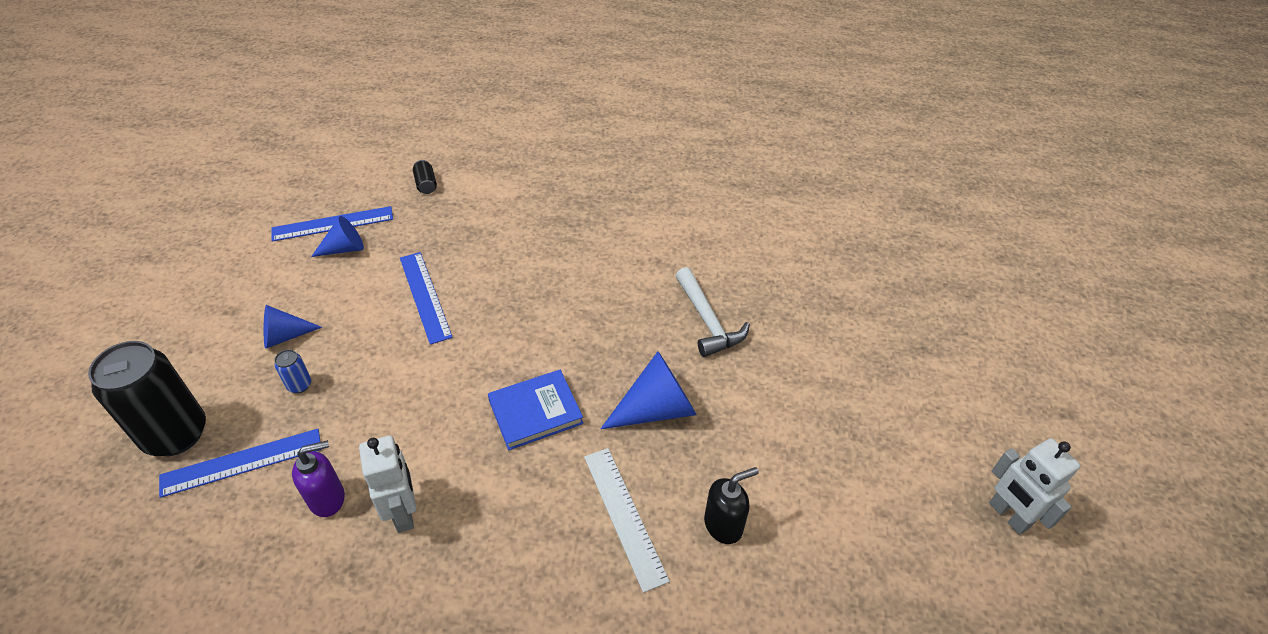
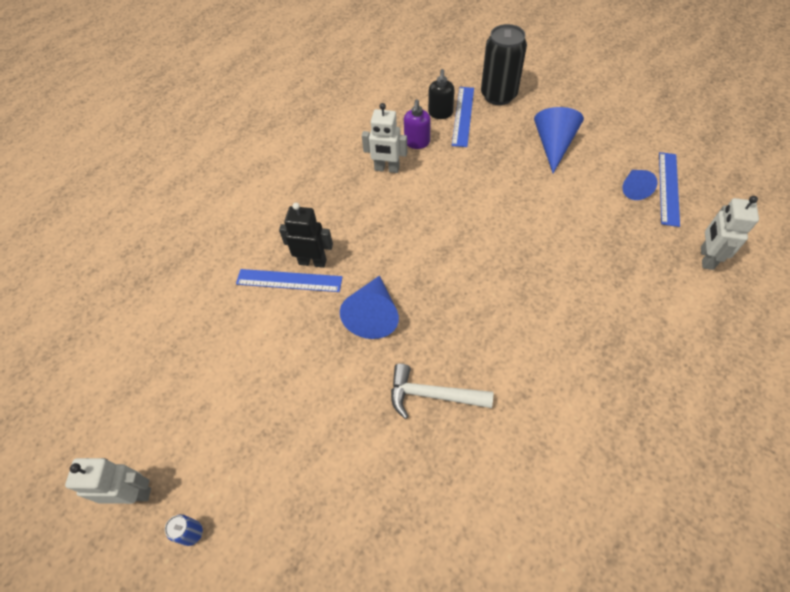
camera: 125 degrees right, 10 degrees up
(285, 336) = (553, 145): blue cone -> blue cone, size x1.58
(299, 385) = (506, 145): blue can -> blue can (192, 533)
(425, 296) = (557, 221): blue ruler -> blue ruler (289, 281)
(426, 184) = (706, 258): black can -> white robot
(535, 412) = (415, 247): blue book -> none
(624, 516) = (312, 262): white ruler -> black robot
(723, 525) = (269, 308): black soap dispenser -> black soap dispenser (440, 113)

